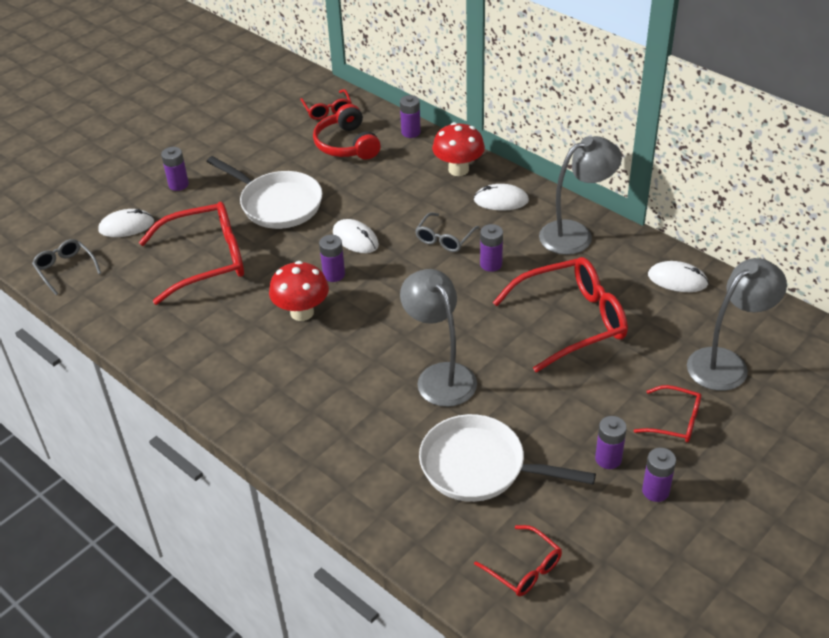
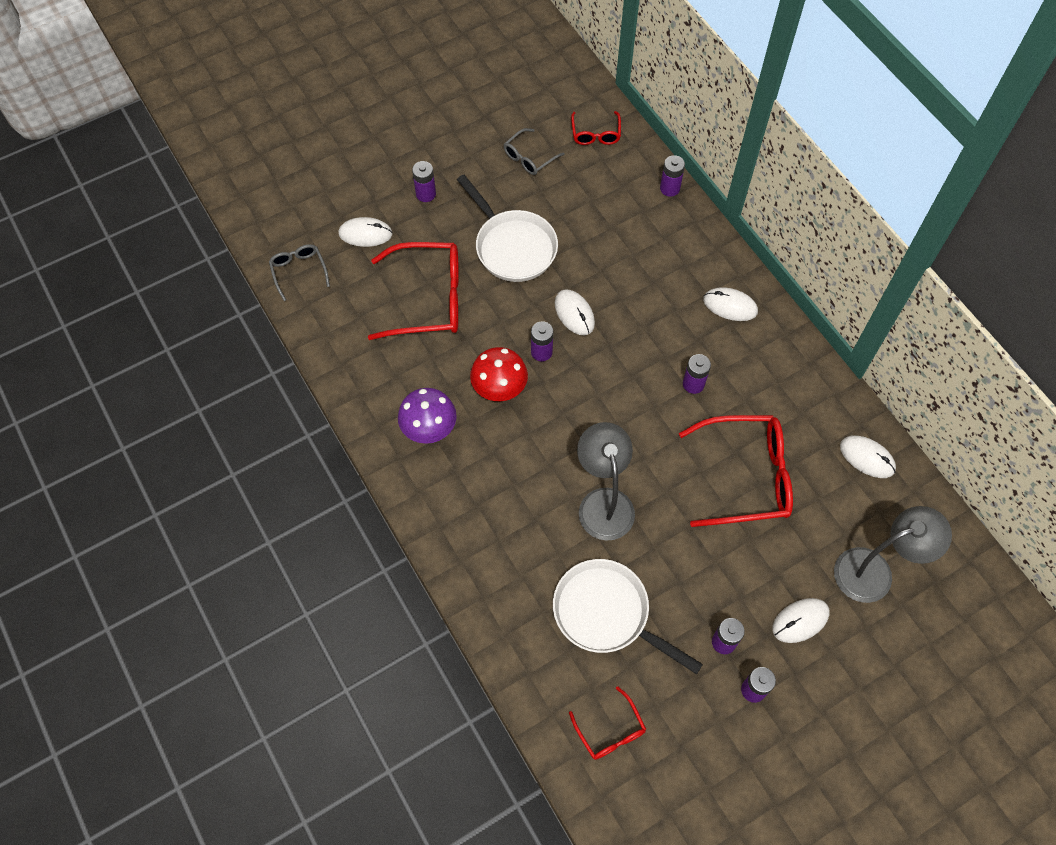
camera: 15 degrees right, 20 degrees up
(240, 361) = (429, 429): none -> purple mushroom
(347, 145) = (601, 187): red headphones -> none
(444, 239) = (659, 339): grey glasses -> grey glasses (529, 158)
(458, 169) = (701, 253): red mushroom -> none
(575, 234) = (788, 371): grey lamp -> none
(675, 421) = (800, 621): red glasses -> white mouse

